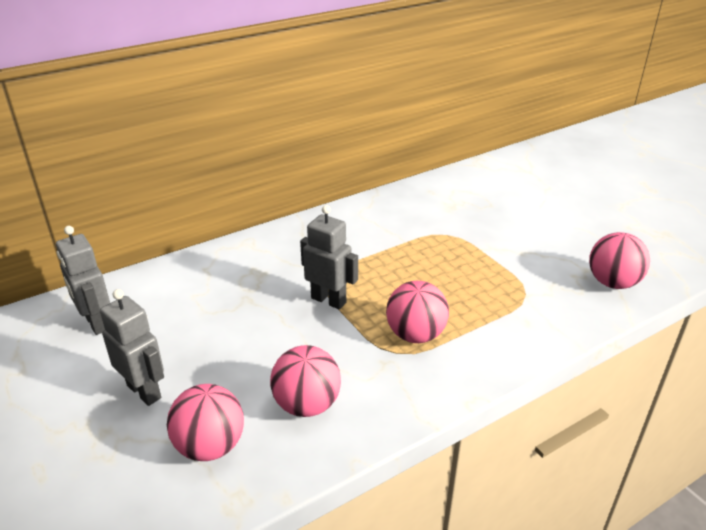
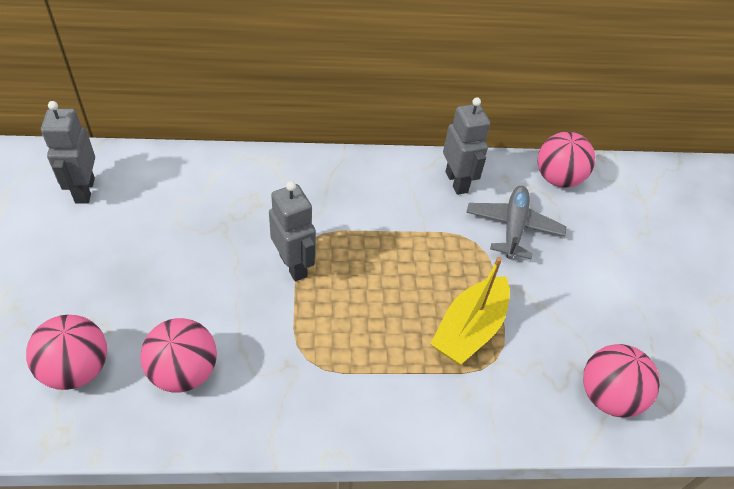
camera: 25 degrees right, 15 degrees up
(144, 391) = (69, 283): grey robot -> grey robot (457, 182)
(415, 335) = (342, 349): pink ball -> pink ball (558, 179)
(463, 217) = (513, 227): none -> grey plane
(491, 284) = (469, 329): none -> yellow boat

